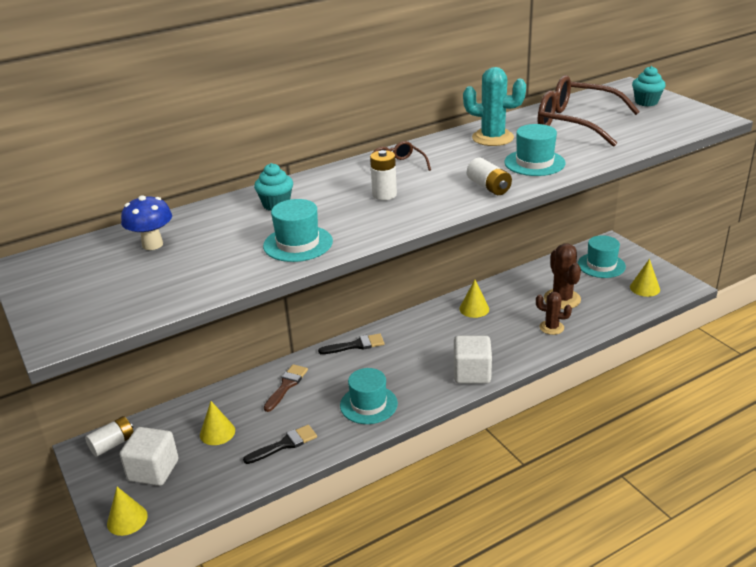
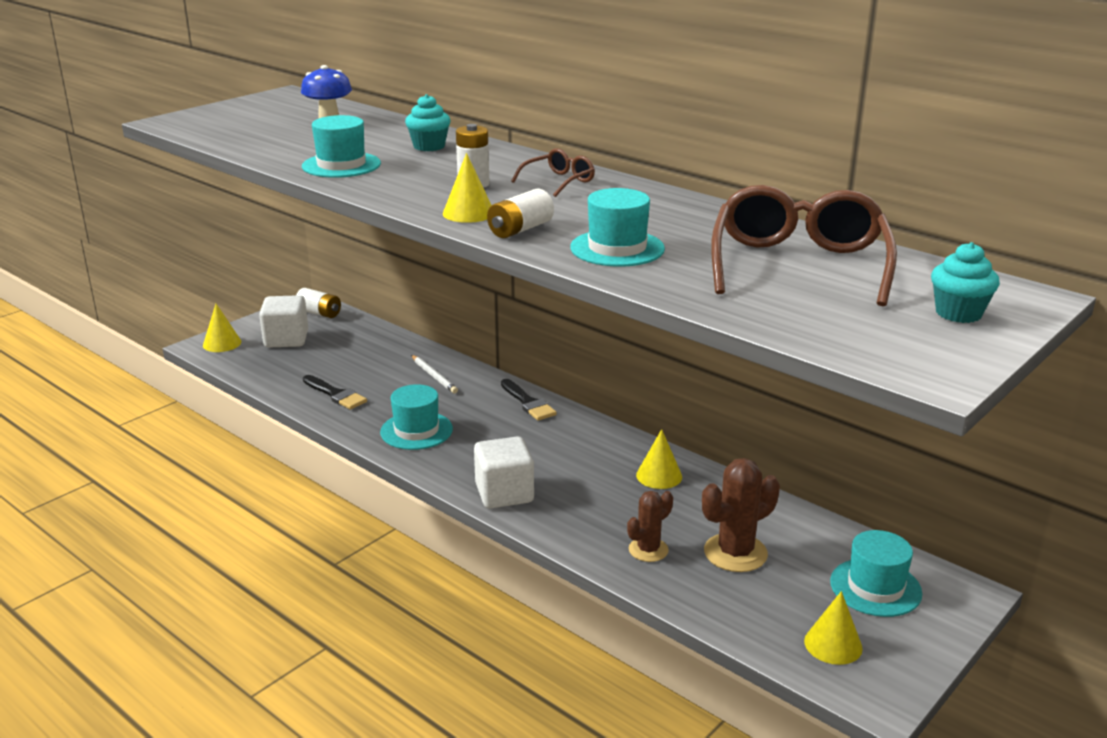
camera: 70 degrees right, 5 degrees down
(217, 432) = (346, 356): yellow cone -> yellow cone (468, 213)
(286, 386) = (434, 376): brown brush -> white pencil
(492, 138) = (690, 219): turquoise cactus -> none
(551, 327) = (648, 550): brown cactus -> brown cactus turned 45 degrees clockwise

